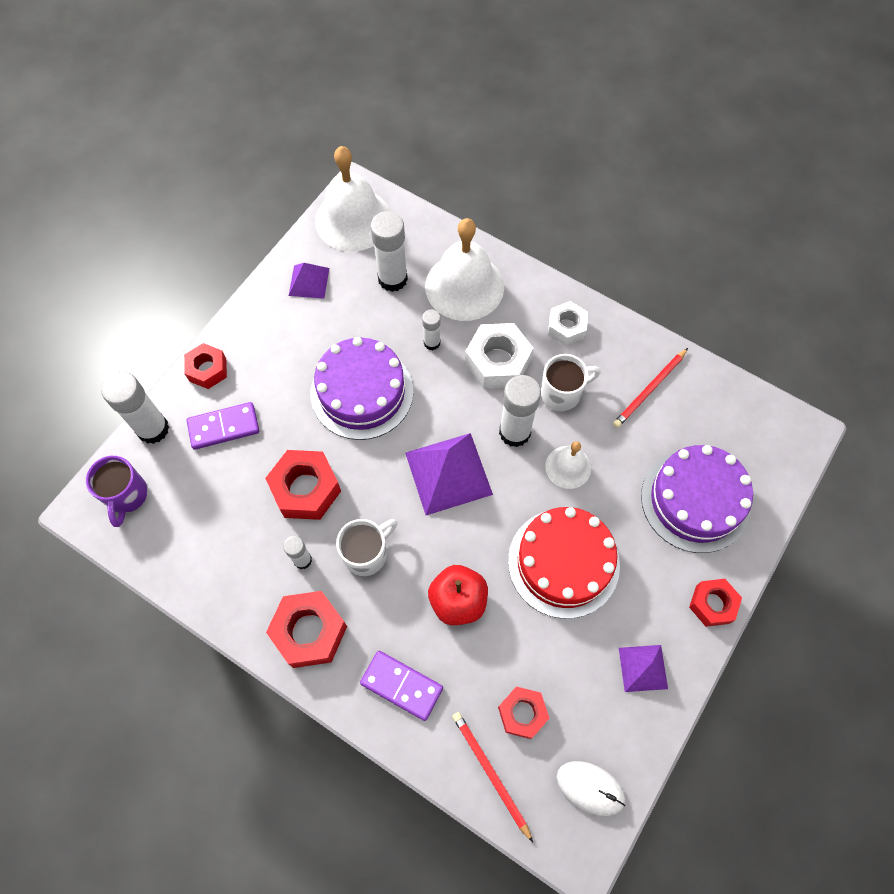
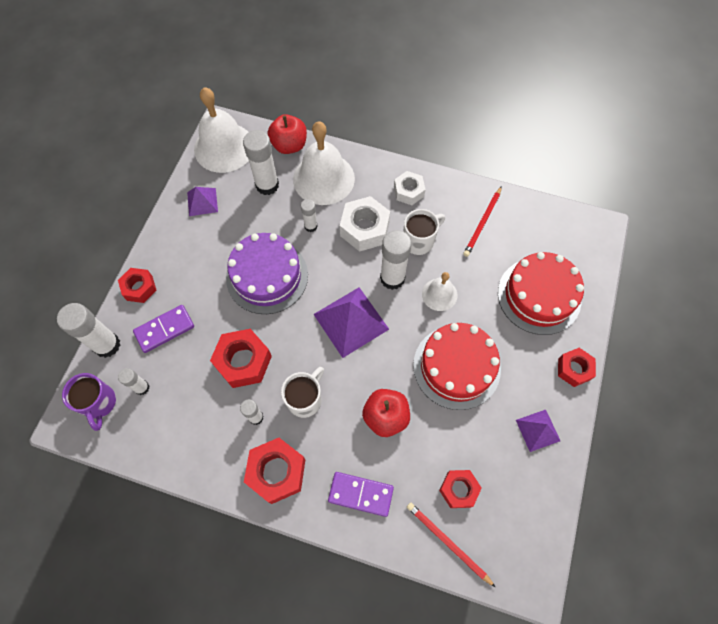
camera: 15 degrees left, 0 degrees up
(180, 490) = (142, 388): none -> white glue stick
(433, 235) = (289, 145): none -> red apple
(590, 788) = (525, 532): white mouse -> none
(695, 500) = (539, 296): purple cake -> red cake

